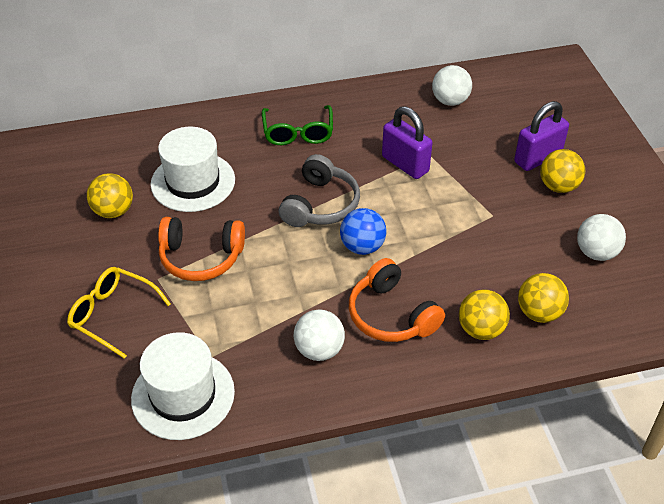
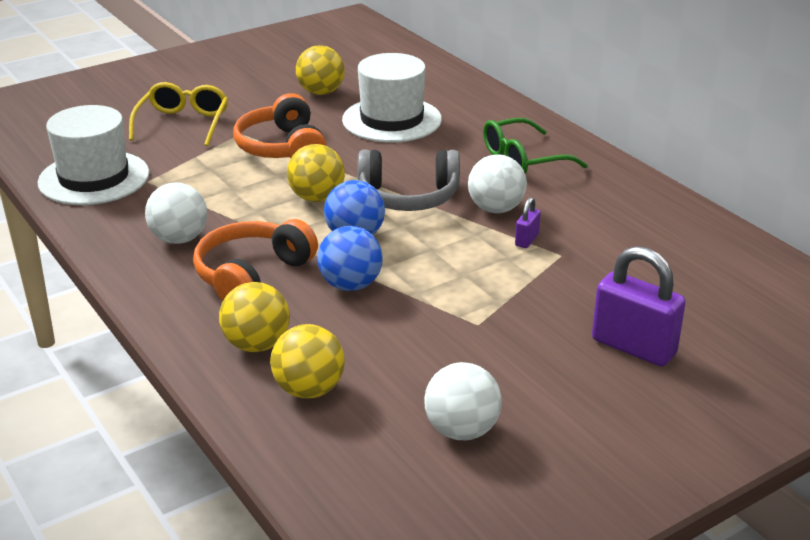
camera: 70 degrees right, 15 degrees down
(405, 164) = (526, 240): purple padlock -> purple padlock, size x0.47
(425, 264) = (350, 285): none -> blue ball
(450, 101) = (691, 252): white ball -> white ball (496, 209)
(558, 186) = (584, 375): yellow ball -> yellow ball (317, 198)

